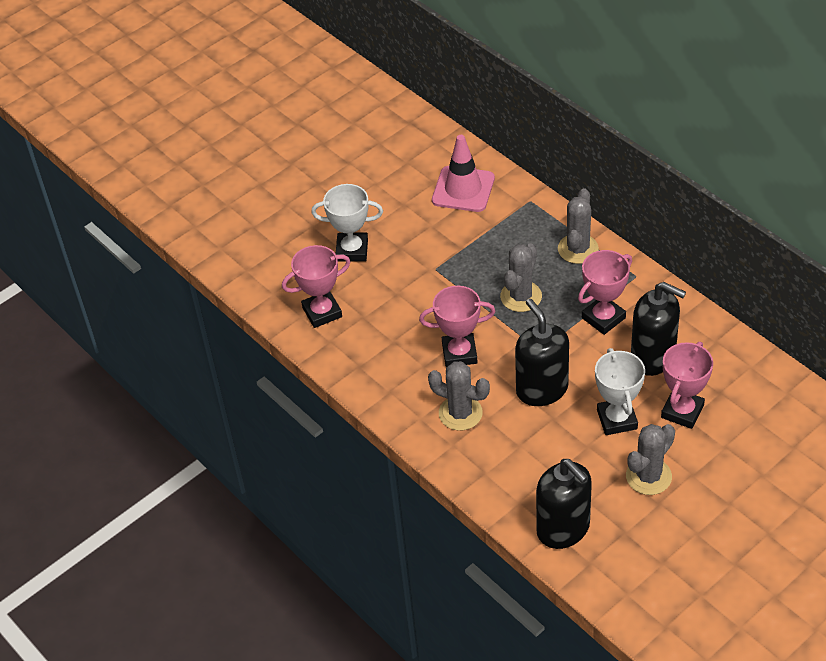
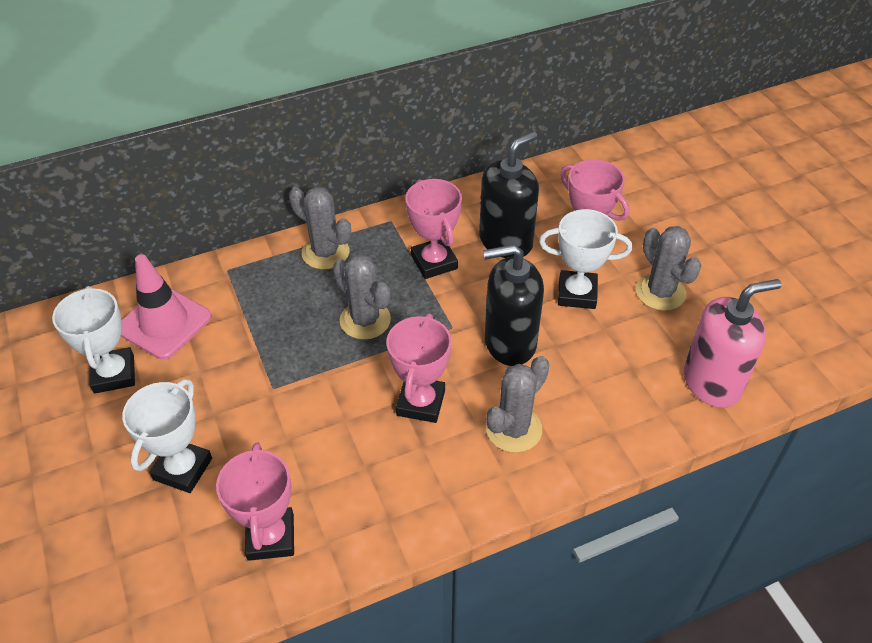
camera: 75 degrees left, 0 degrees up
(408, 184) = (114, 374): none -> white trophy
(563, 529) = (712, 382): black soap dispenser -> pink soap dispenser

